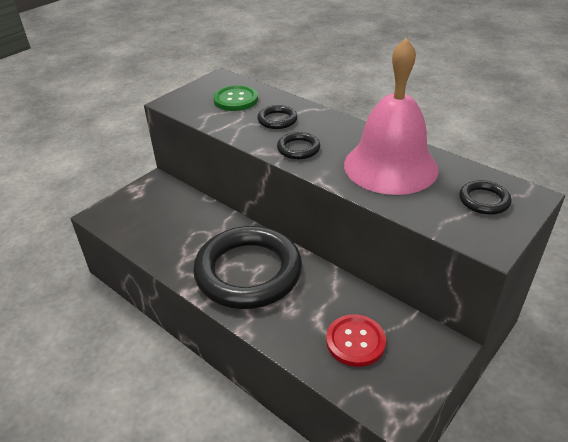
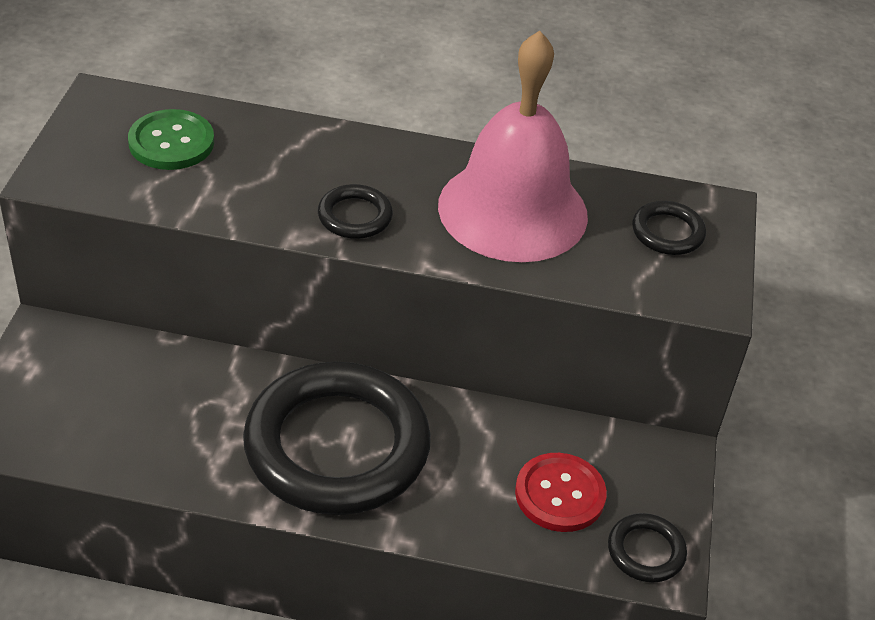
camera: 35 degrees left, 5 degrees up
(277, 120) = (278, 168): black ring -> black ring (646, 551)

